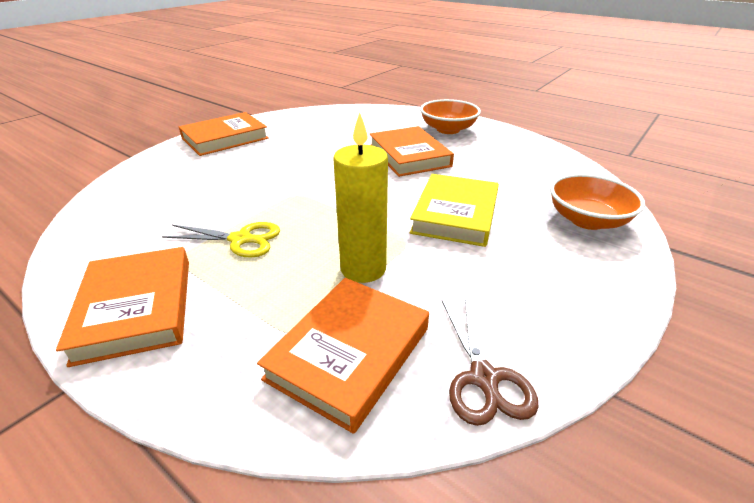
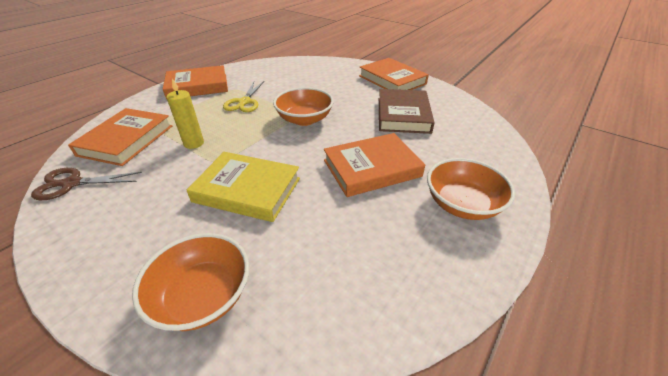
camera: 90 degrees right, 5 degrees up
(311, 189) = (304, 119): none -> orange bowl
(314, 138) = (403, 115): none -> brown book
(349, 353) = (126, 140): orange book -> orange book turned 75 degrees clockwise
(363, 269) = (194, 143): yellow candle -> yellow candle, size x0.66

